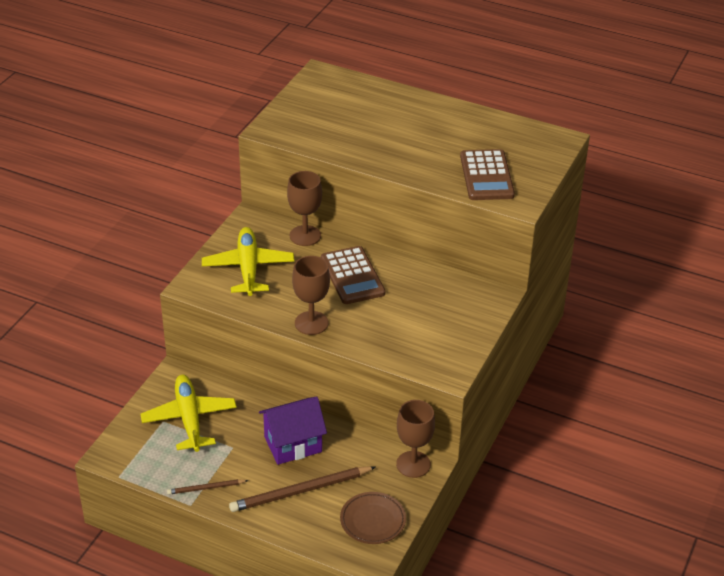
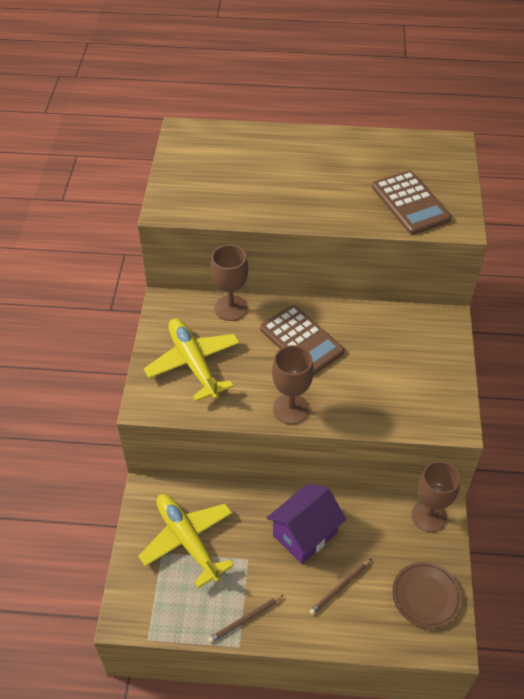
camera: 20 degrees left, 10 degrees up
(300, 491) = (340, 588): brown pencil -> brown pencil, size x0.53

